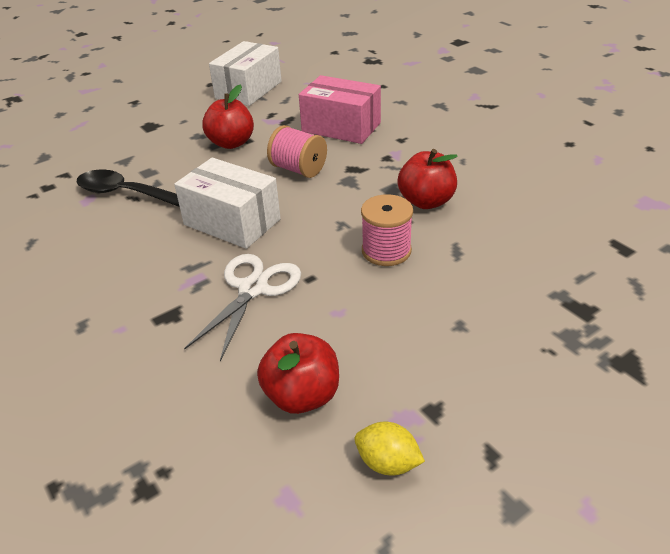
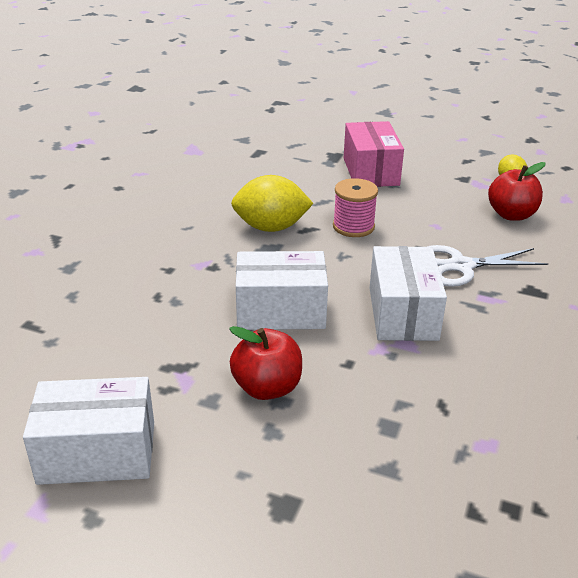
camera: 125 degrees left, 5 degrees down
(124, 193) = (444, 418): black spoon -> none
(298, 169) = (280, 311): pink spool -> white box
(341, 127) = (167, 316): pink box -> pink box (371, 171)
(426, 201) = (271, 227): red apple -> yellow lemon

